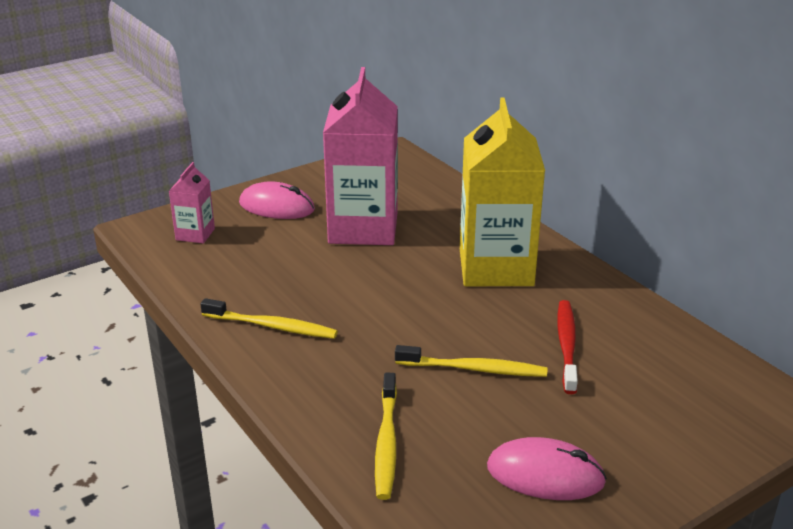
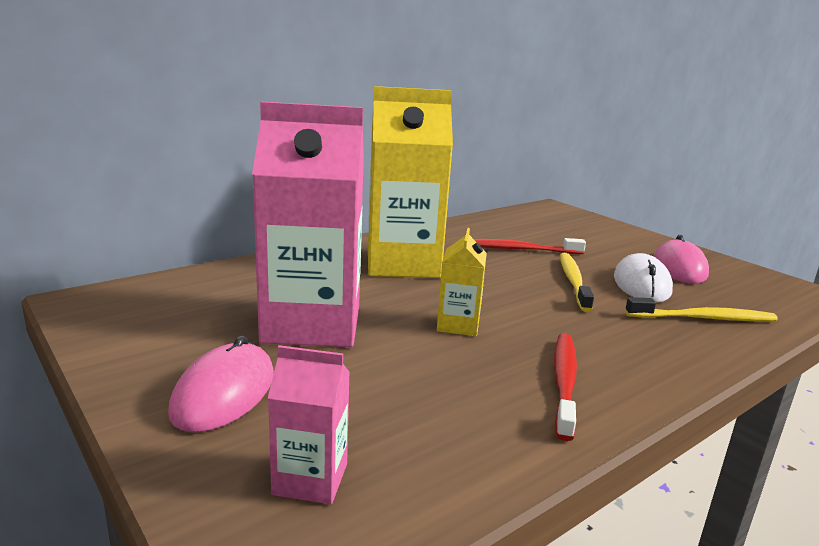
camera: 95 degrees left, 10 degrees down
(272, 326) = (564, 382): yellow toothbrush -> red toothbrush
(364, 288) = (458, 325): none -> yellow carton
(477, 421) = (641, 284): none -> white mouse

